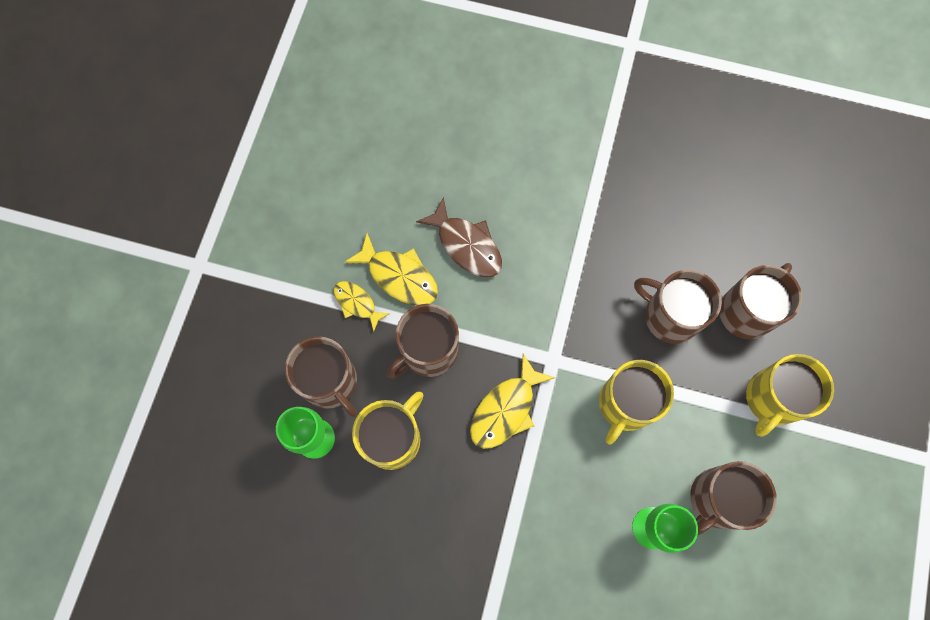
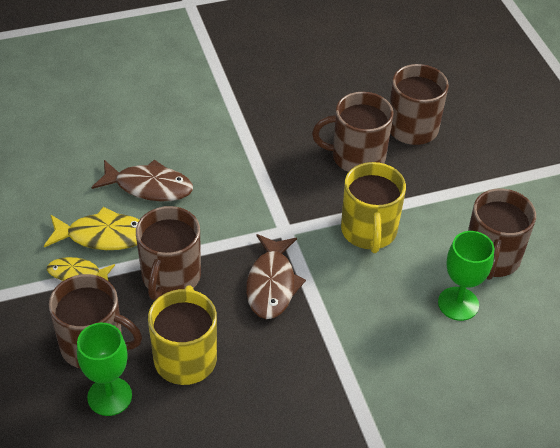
camera: 35 degrees left, 25 degrees down
(506, 409) = (272, 284): yellow fish -> brown fish
(772, 399) = (477, 172): yellow mug -> none

